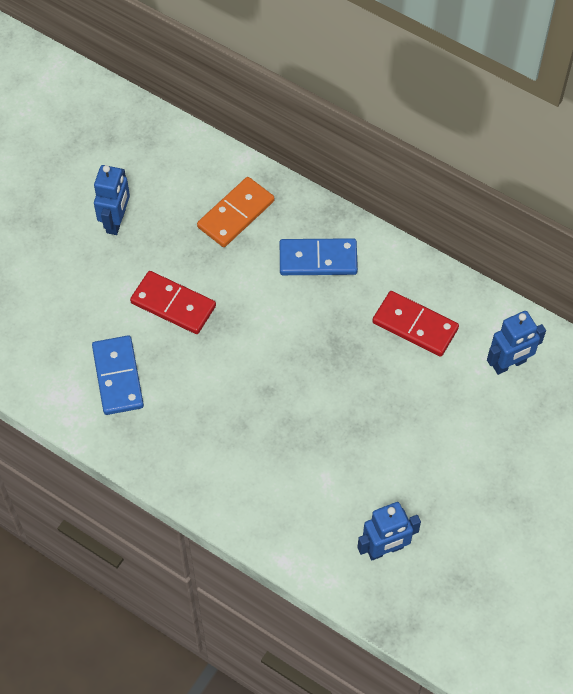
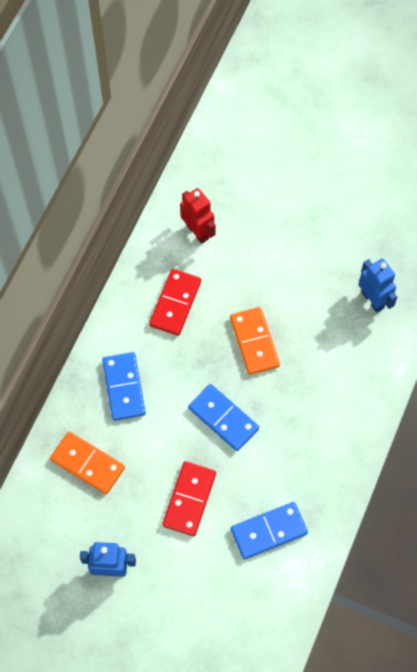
camera: 100 degrees left, 5 degrees up
(260, 353) = (223, 418): none -> blue domino
(350, 402) = (254, 342): none -> orange domino
(509, 364) = (197, 232): blue robot -> red robot

